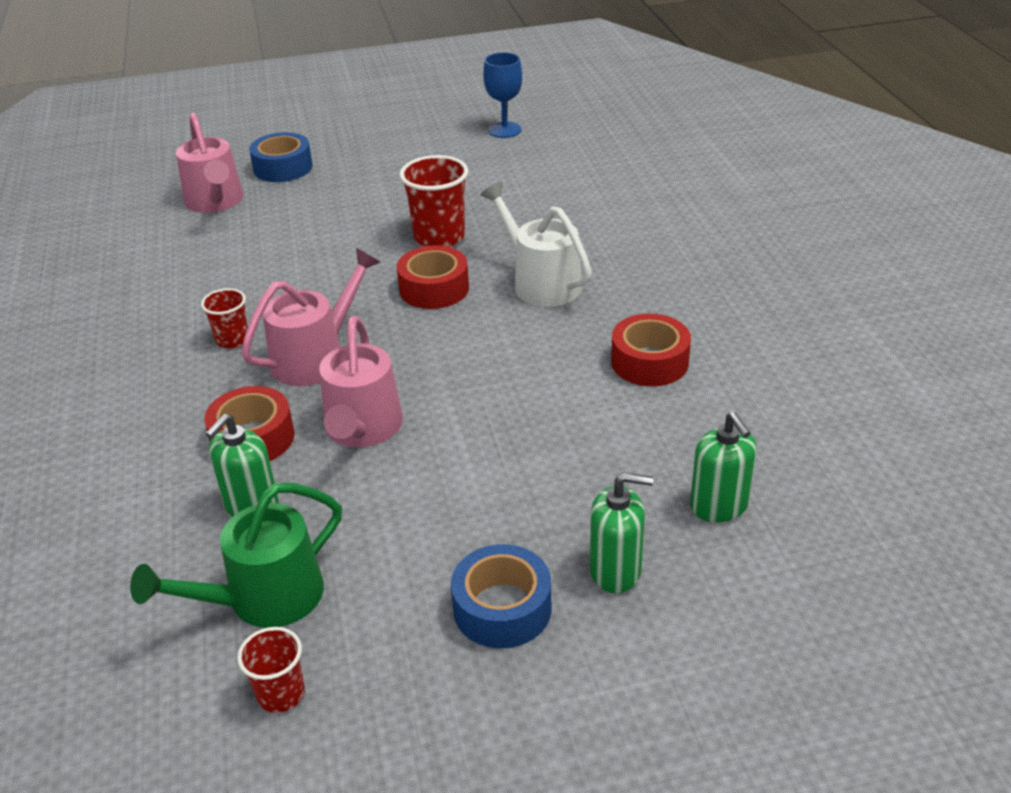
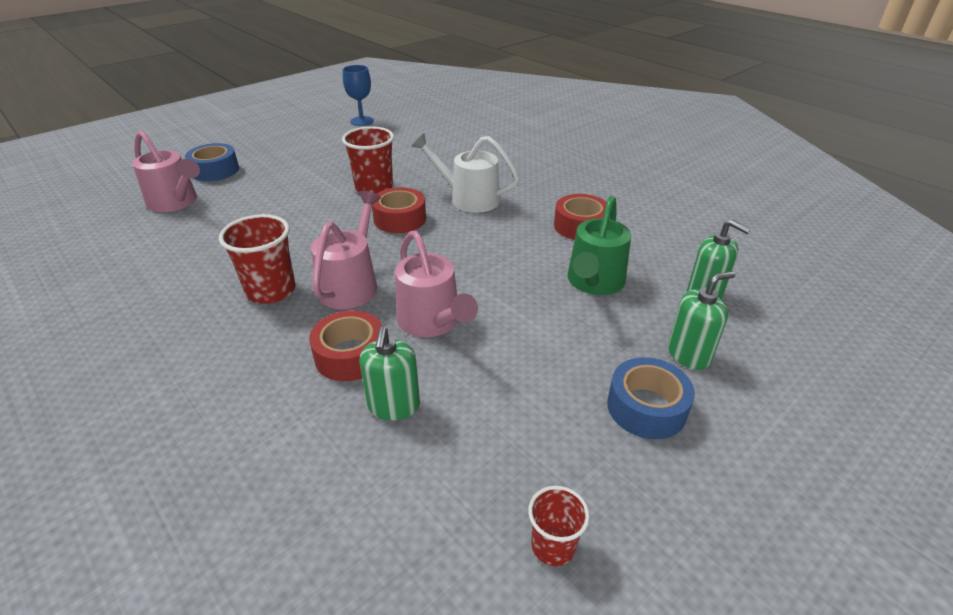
camera: 30 degrees left, 0 degrees up
(232, 340) = (271, 291): red cup -> red cup, size x1.73
(263, 599) = (468, 475): green watering can -> green watering can (594, 283)

